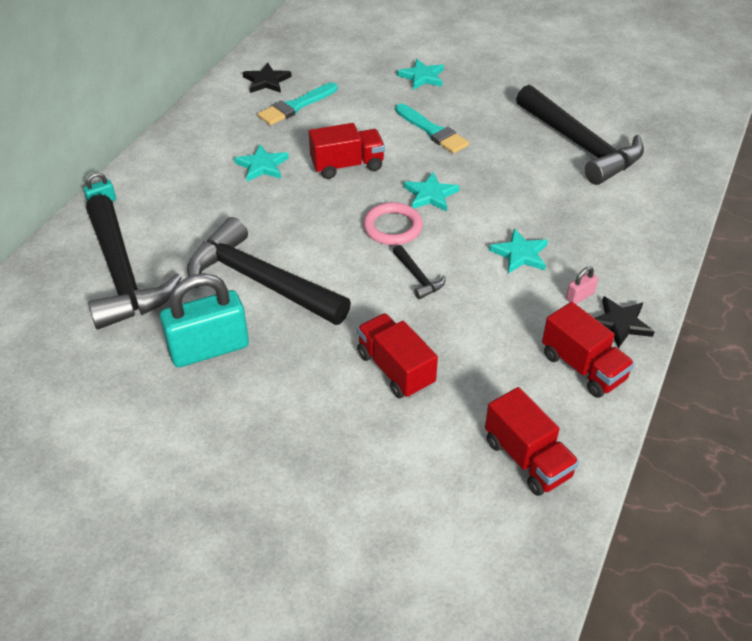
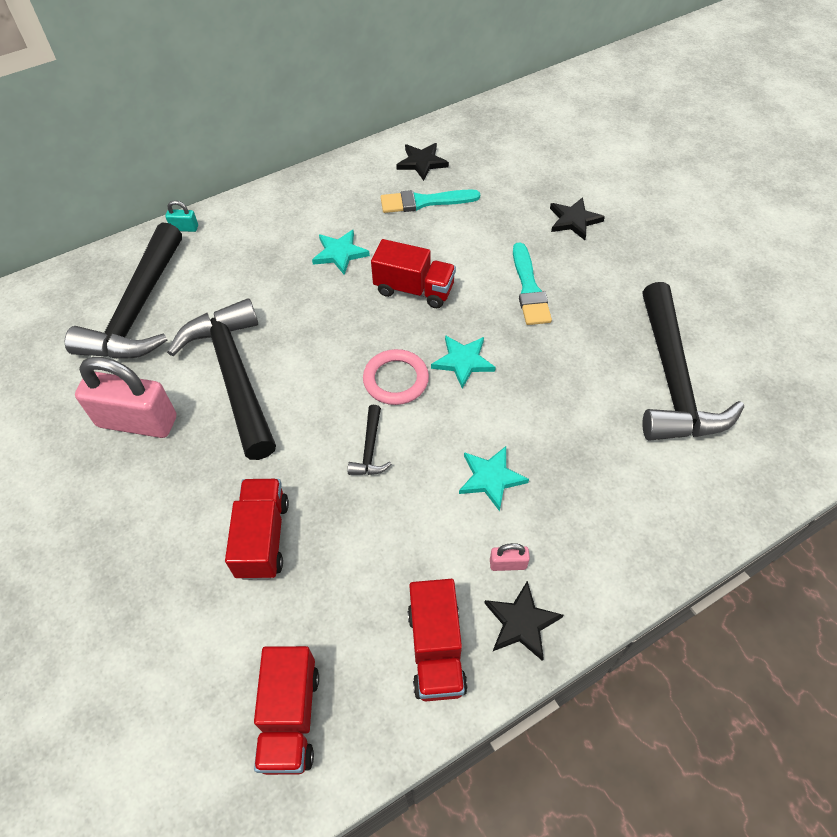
camera: 35 degrees right, 10 degrees up
(209, 348) = (137, 421): turquoise padlock -> pink padlock
(422, 77) = (574, 220): turquoise star -> black star

